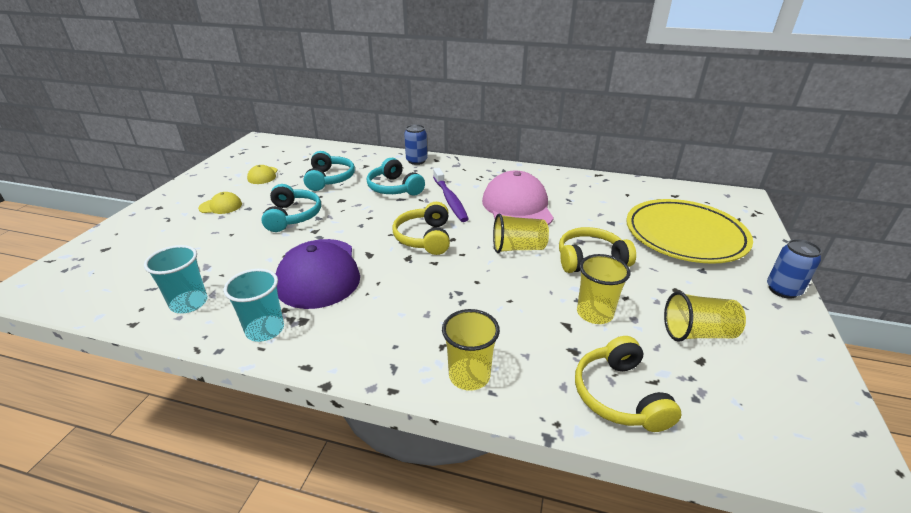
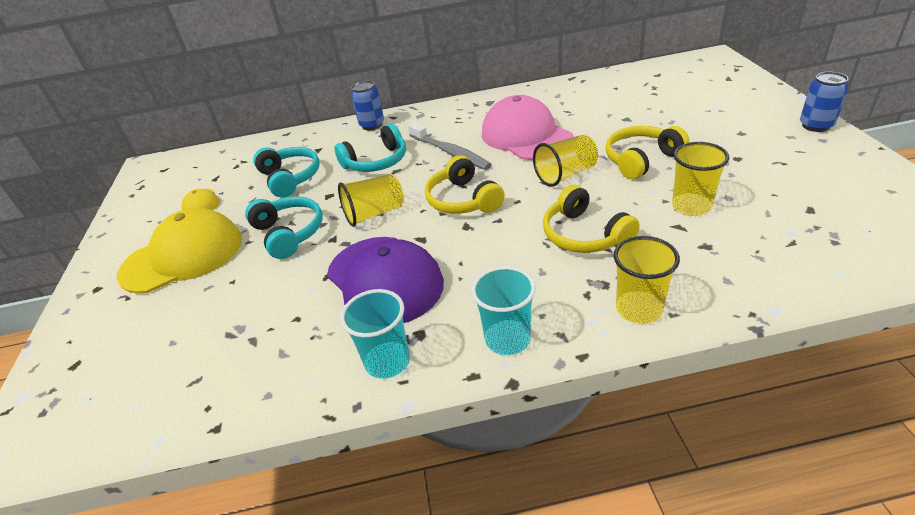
camera: 20 degrees left, 5 degrees up
(189, 303) = (264, 375): turquoise cup -> turquoise cup (507, 339)
(221, 206) = (183, 256): yellow cap -> yellow cap, size x2.20
(394, 188) = (376, 162): turquoise headphones -> turquoise headphones turned 60 degrees counterclockwise
(450, 200) = (450, 152): purple toothbrush -> grey toothbrush
(619, 395) = (777, 267): yellow headphones -> yellow headphones (584, 235)
(684, 235) = (699, 108): yellow plate -> none
(697, 333) = (787, 188): yellow cup -> yellow cup (374, 213)

